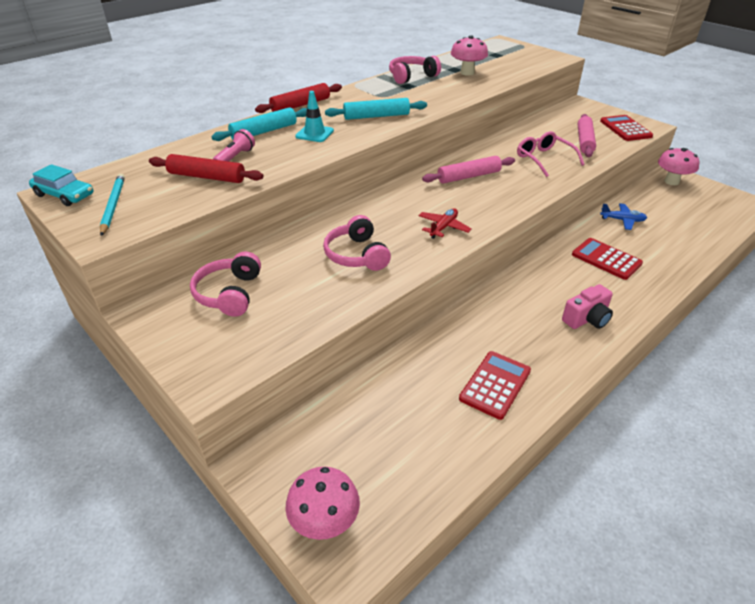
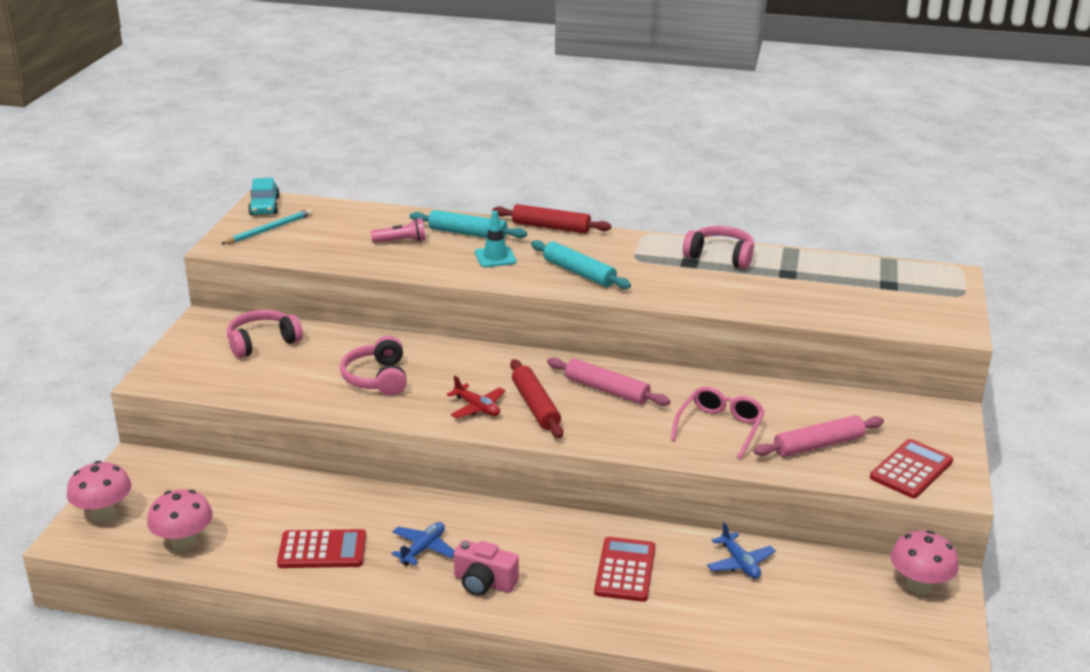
camera: 55 degrees right, 10 degrees down
(207, 177) = (353, 244): red rolling pin -> red rolling pin (535, 406)
(357, 255) = (377, 378): pink headphones -> pink headphones turned 45 degrees counterclockwise
(443, 227) = (477, 408): red plane -> red plane turned 45 degrees clockwise
(467, 73) = (788, 284): pink mushroom -> pink mushroom (184, 543)
(529, 332) = (423, 549): none -> blue plane

